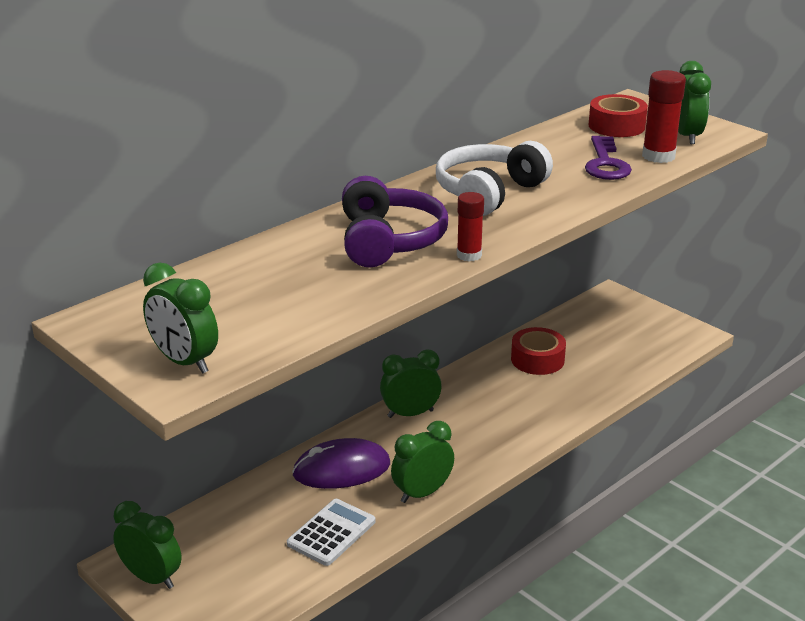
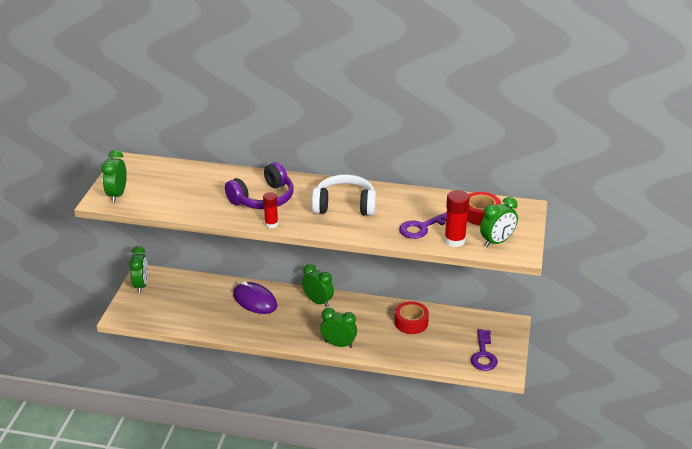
camera: 55 degrees right, 5 degrees up
(331, 533) = (209, 318): white calculator -> none
(422, 493) = (260, 332): green clock -> green clock (338, 344)
(650, 335) = (483, 354): none -> purple key

